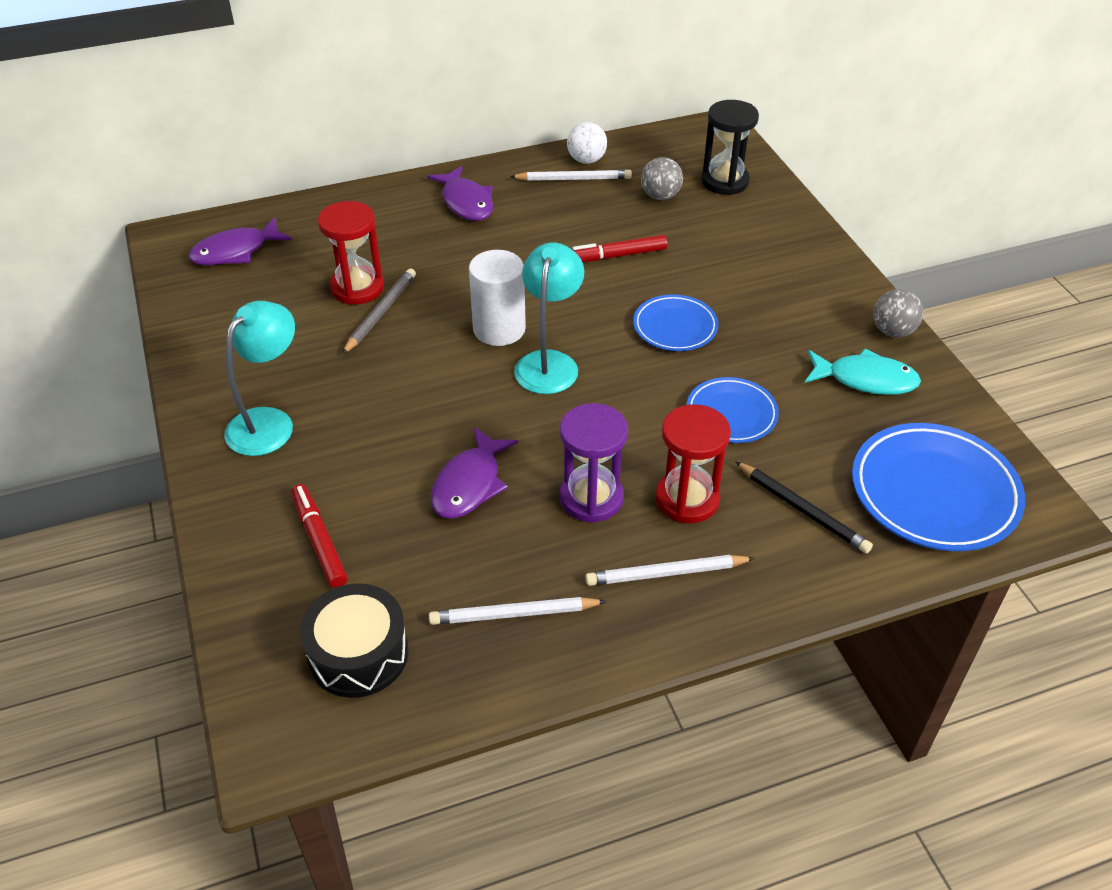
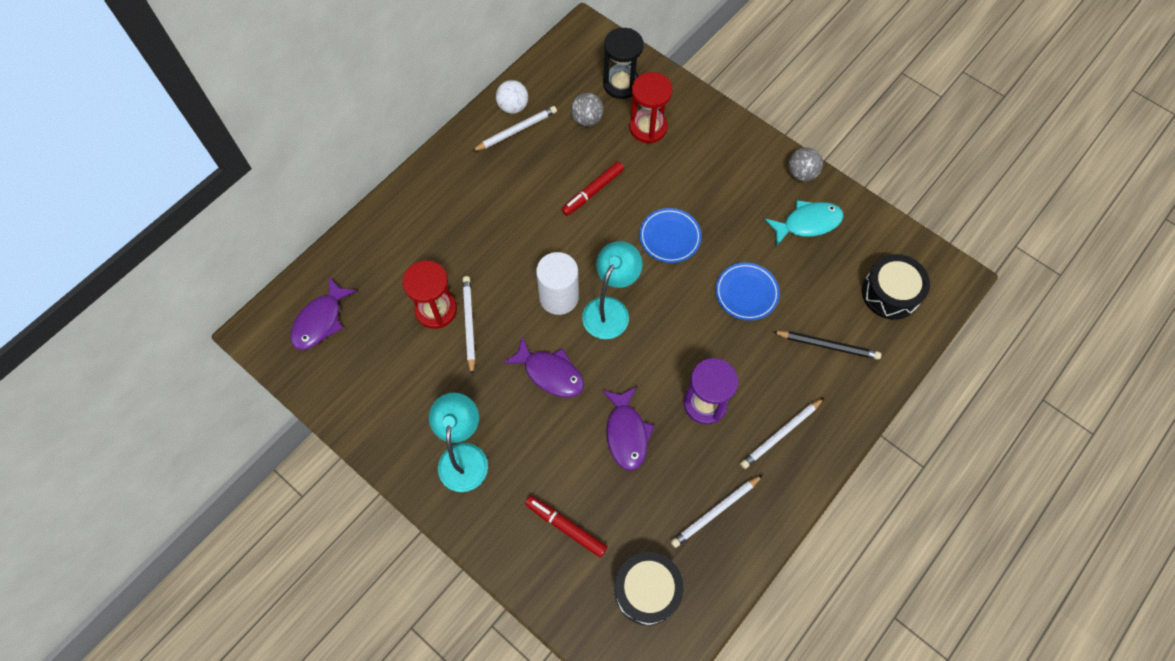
camera: 30 degrees left, 20 degrees up
(380, 313) = (469, 324): grey pencil -> white pencil
(466, 202) = (455, 190): purple fish -> purple fish (550, 373)
(549, 362) = (610, 309): turquoise lamp -> turquoise lamp turned 45 degrees clockwise
(687, 499) = (760, 373): red hourglass -> red hourglass (648, 127)
(934, 492) = (890, 293): blue plate -> black drum

